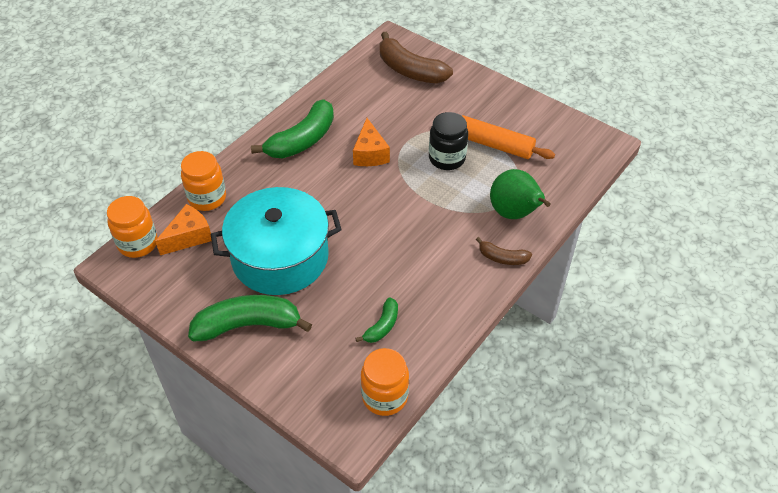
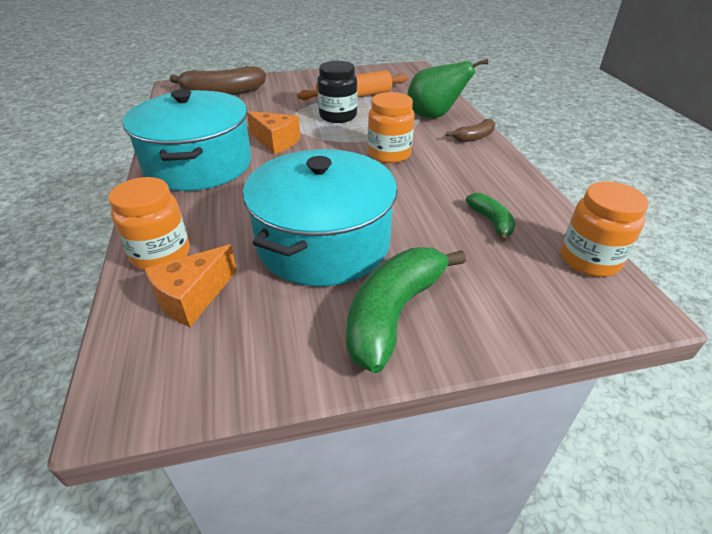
camera: 50 degrees left, 10 degrees down
(138, 243) = (127, 353): orange jar -> orange jar (389, 154)
(189, 237) = (192, 298): orange cheese -> orange cheese turned 135 degrees counterclockwise
(302, 140) = (198, 164): green banana -> turquoise pot

